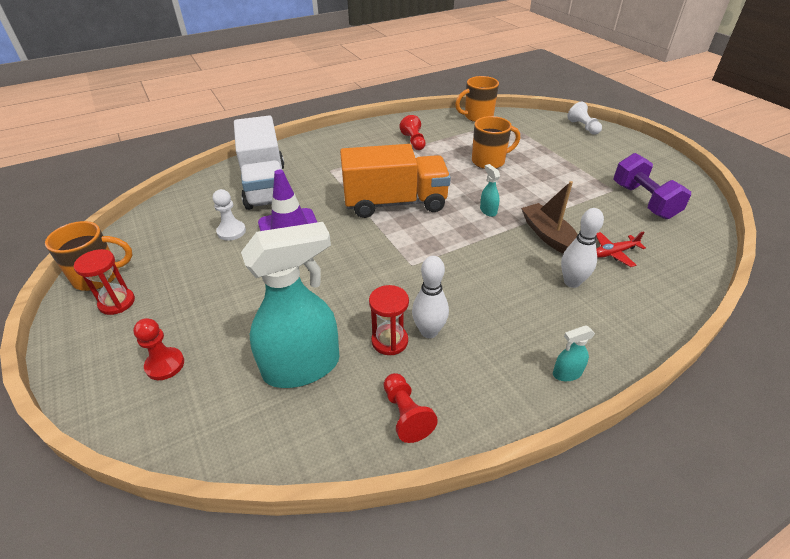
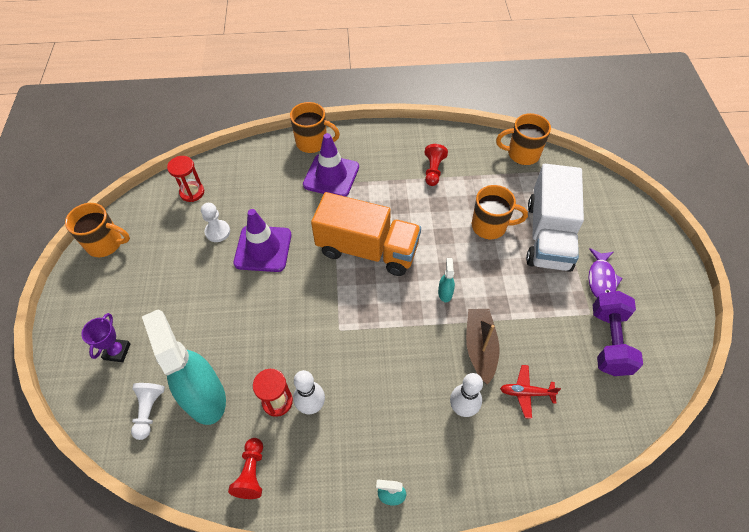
camera: 25 degrees right, 15 degrees up
(117, 302) = (108, 276): red hourglass -> red hourglass (192, 192)
(165, 365) = (117, 351): red pawn -> purple trophy
(265, 186) = (269, 185): white truck -> white truck (548, 235)
(290, 150) = (313, 143): none -> orange mug
(302, 367) = (204, 396): turquoise spray bottle -> turquoise spray bottle turned 120 degrees counterclockwise
(323, 166) = (331, 176): none -> purple traffic cone
(583, 127) = (628, 210): white pawn -> white pawn (149, 411)
(602, 168) = (601, 279): none -> purple fish

